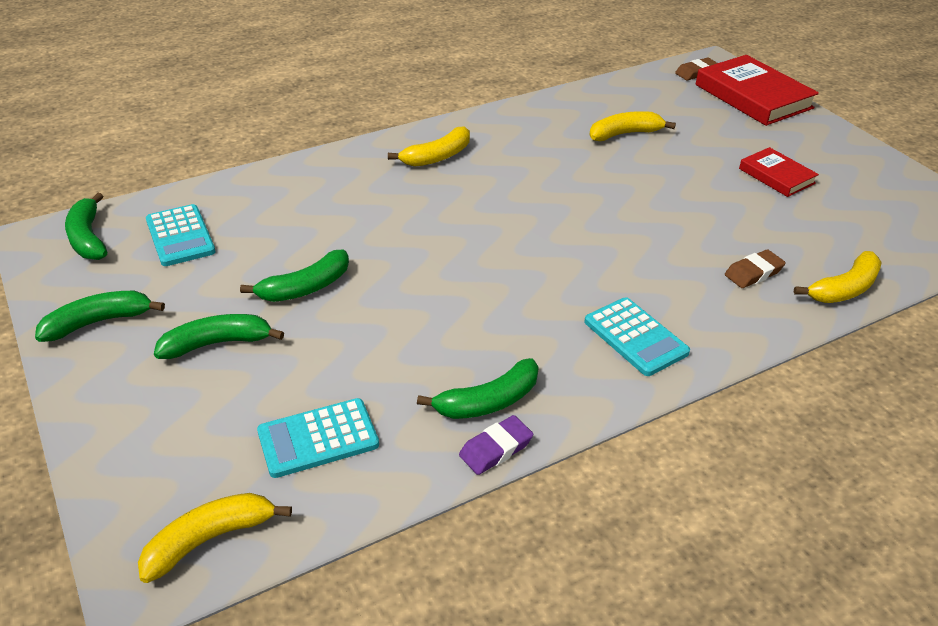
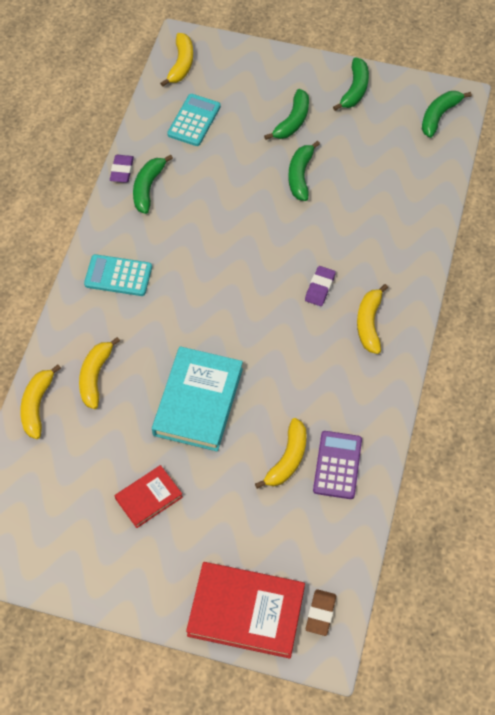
camera: 135 degrees right, 20 degrees up
(88, 238) = (439, 116): green banana -> green banana turned 75 degrees counterclockwise
(180, 236) = (402, 152): turquoise calculator -> none
(439, 199) = (320, 288): none -> purple eraser
(588, 112) = (337, 465): none -> purple calculator
(662, 200) = (198, 401): none -> turquoise book
(753, 273) = (95, 376): brown eraser -> yellow banana
(776, 176) = (149, 498): red book -> red book turned 45 degrees counterclockwise

